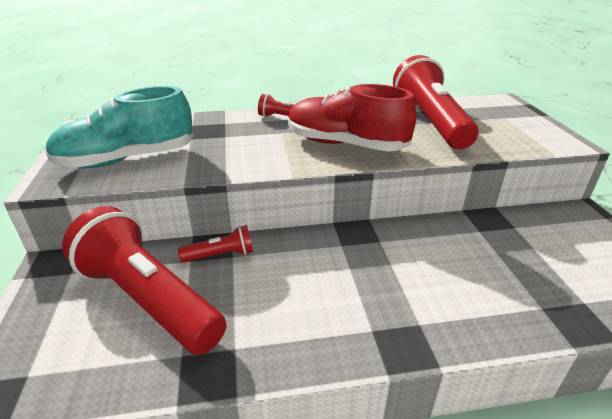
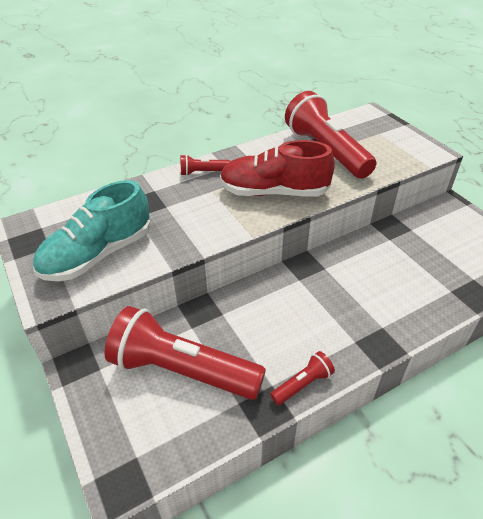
camera: 20 degrees left, 10 degrees up
(221, 255) = (213, 316): red flashlight -> red flashlight (303, 384)

